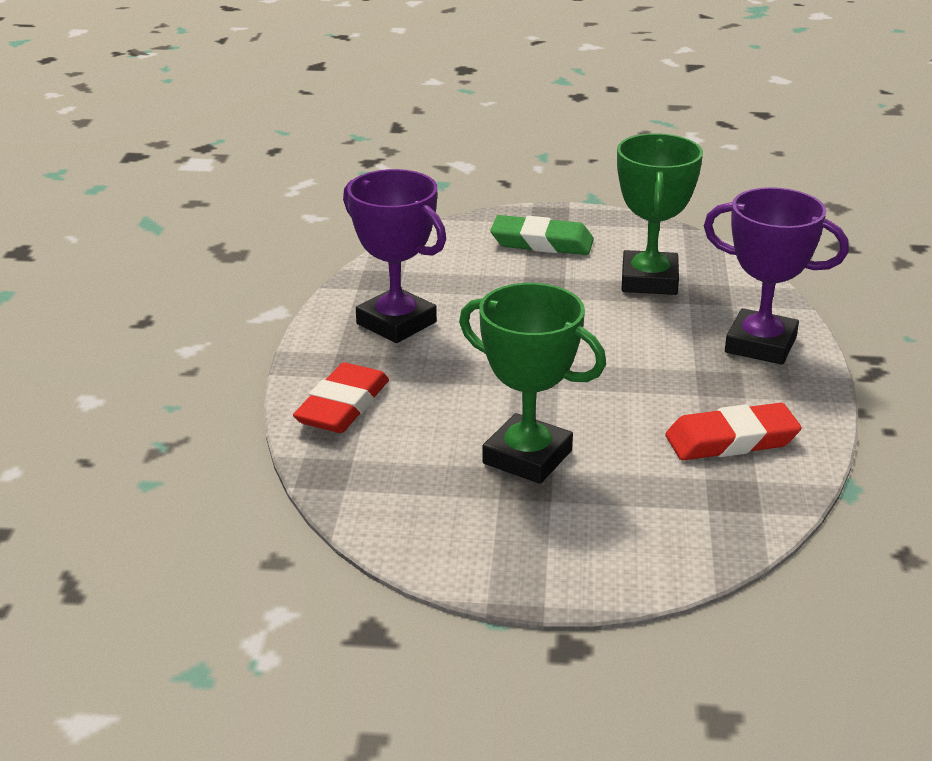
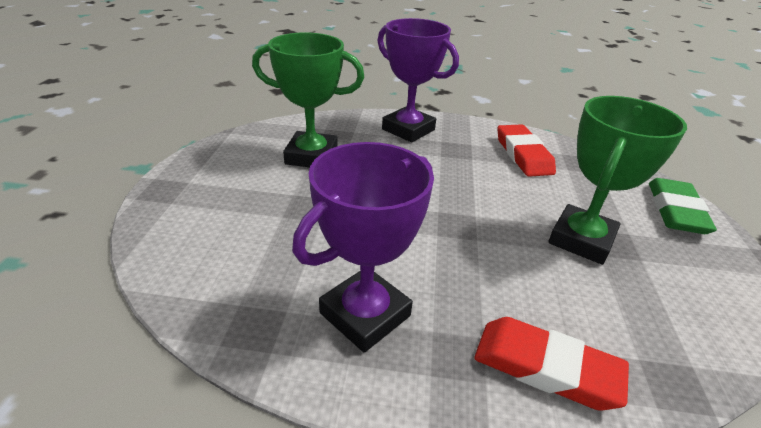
camera: 90 degrees left, 5 degrees up
(542, 242) = (220, 200): green eraser -> green eraser (675, 211)
(760, 344) = (408, 129): purple trophy -> purple trophy turned 75 degrees counterclockwise

